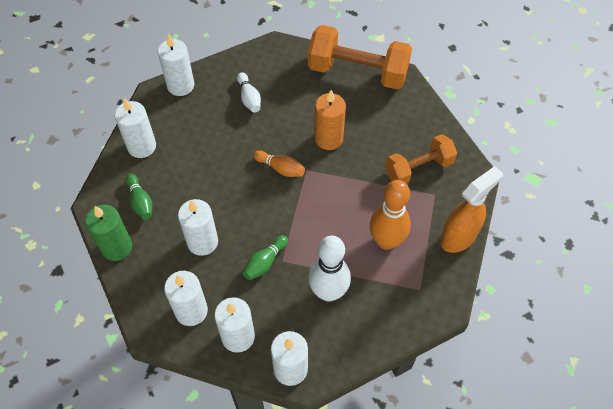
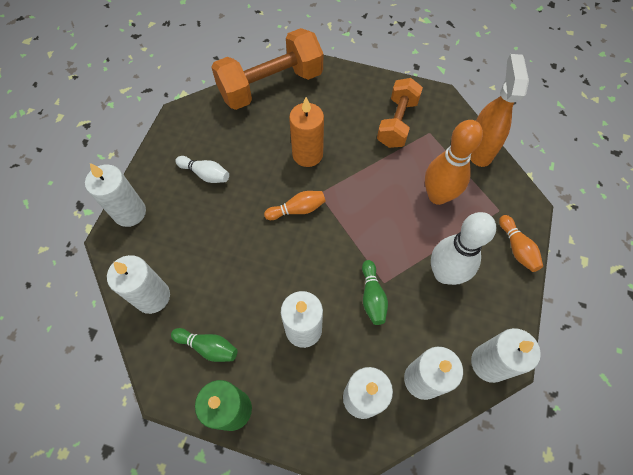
camera: 45 degrees left, 5 degrees up
(400, 323) = (516, 248): none -> orange bowling pin

